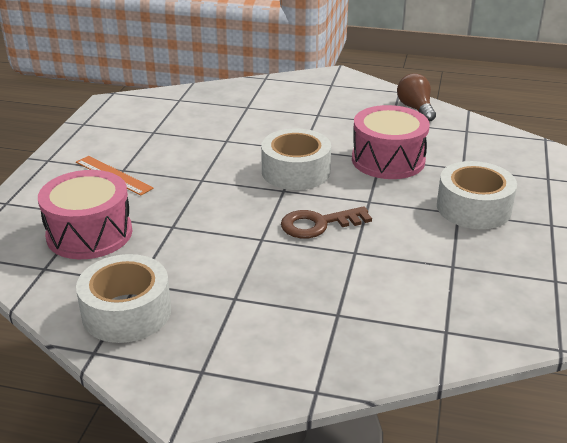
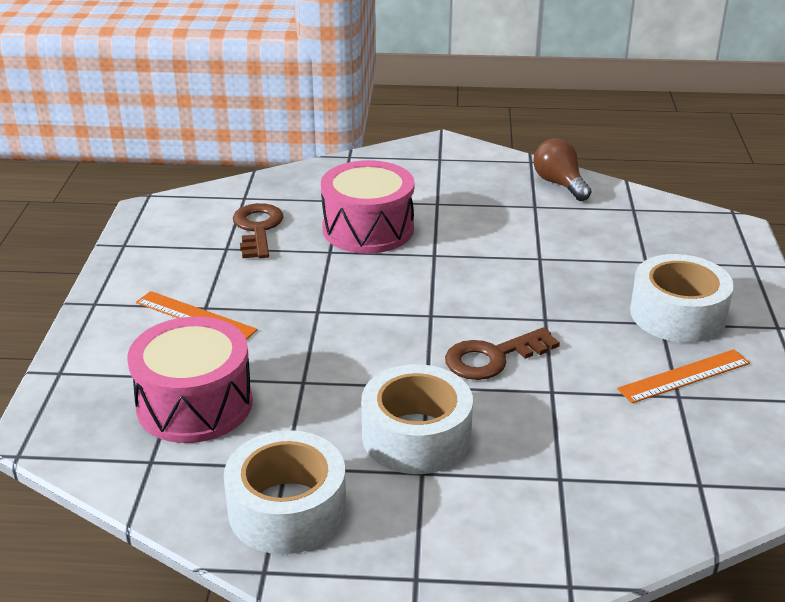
camera: 10 degrees left, 0 degrees up
(180, 121) = (257, 229): none -> brown key
(295, 171) = (437, 287): white tape -> white tape (416, 436)
(388, 160) = (549, 259): pink drum -> pink drum (368, 229)
(462, 252) = (684, 376): none -> orange ruler

